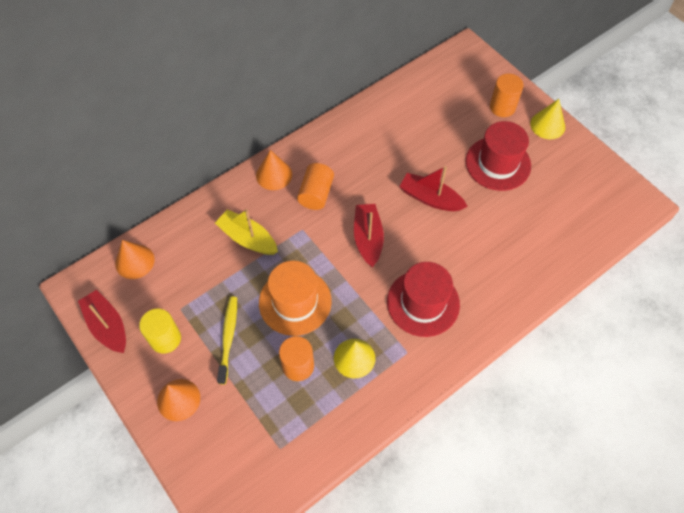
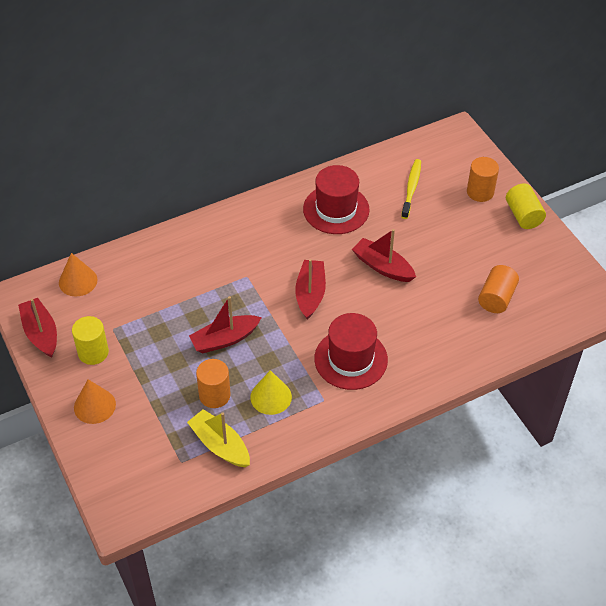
camera: 10 degrees right, 10 degrees down
(228, 338) = (153, 361): yellow toothbrush -> yellow toothbrush (411, 188)
(248, 238) = (191, 276): yellow boat -> yellow boat (220, 445)
(274, 175) = (230, 223): orange cone -> none
(295, 302) = (225, 339): orange hat -> red boat
(316, 194) = (268, 246): orange cylinder -> orange cylinder (496, 298)
(498, 163) = (461, 244): red hat -> red hat (336, 209)
(547, 125) = (523, 215): yellow cone -> yellow cylinder

